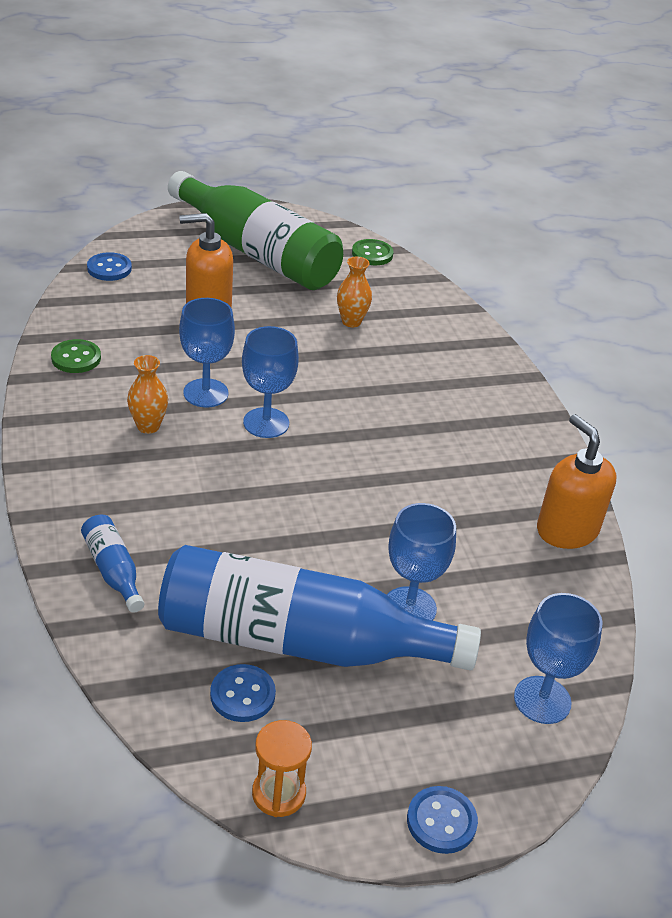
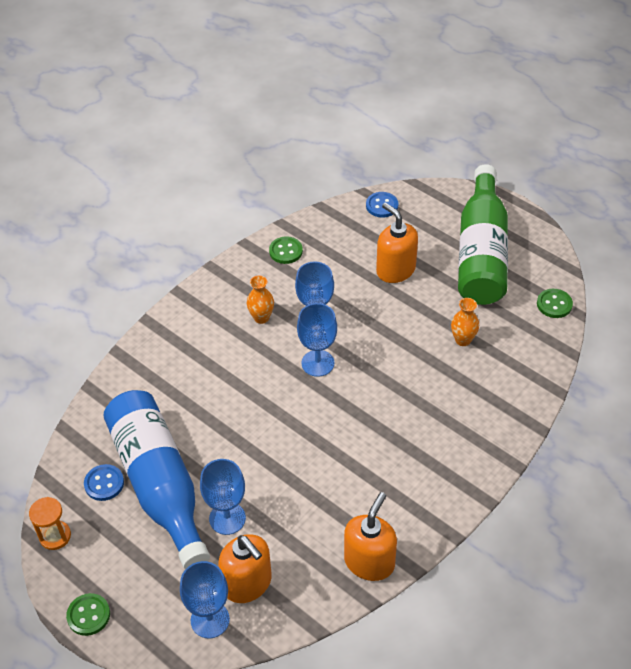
camera: 60 degrees right, 10 degrees up
(113, 570) = (141, 379): blue bottle -> none
(441, 821) = (88, 615): blue button -> green button
(517, 639) = (247, 583): none -> orange soap dispenser

